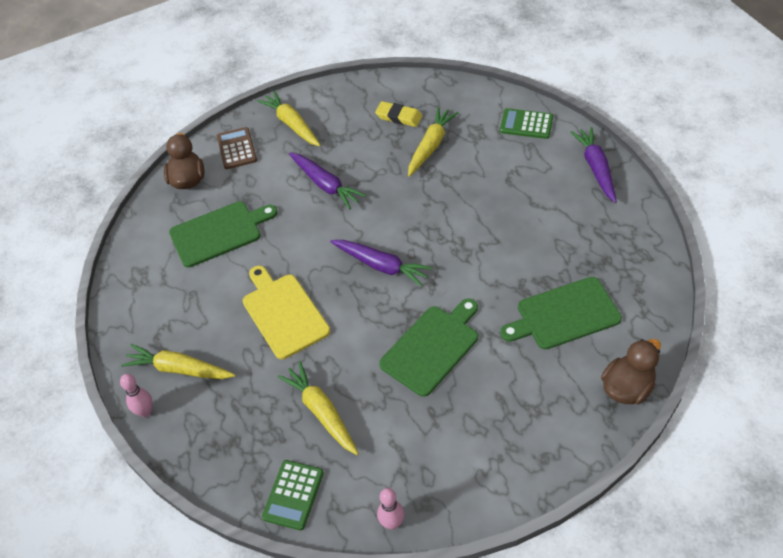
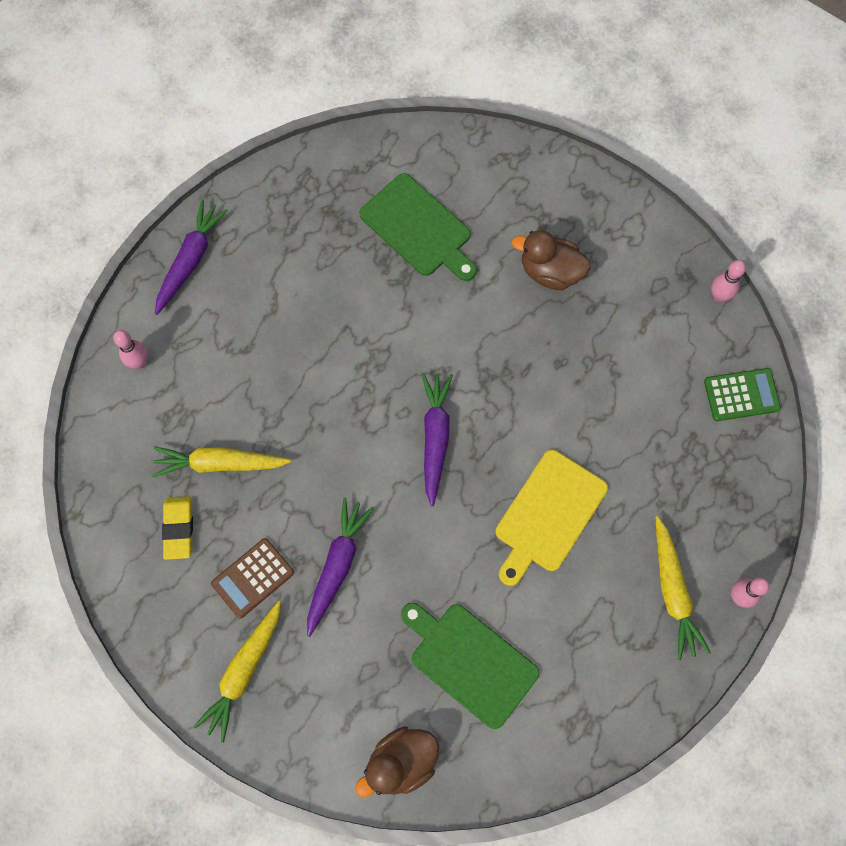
camera: 120 degrees left, 20 degrees up
(237, 148) = (318, 726): brown calculator -> brown calculator (253, 578)
(321, 412) = (645, 412): yellow carrot -> none
(432, 347) = (517, 338): green cutting board -> none
(526, 124) = (139, 362): green calculator -> pink bowling pin
(596, 168) = (190, 260): purple carrot -> purple carrot turned 150 degrees clockwise
(627, 388) = (480, 149): brown duck -> brown duck (550, 271)

